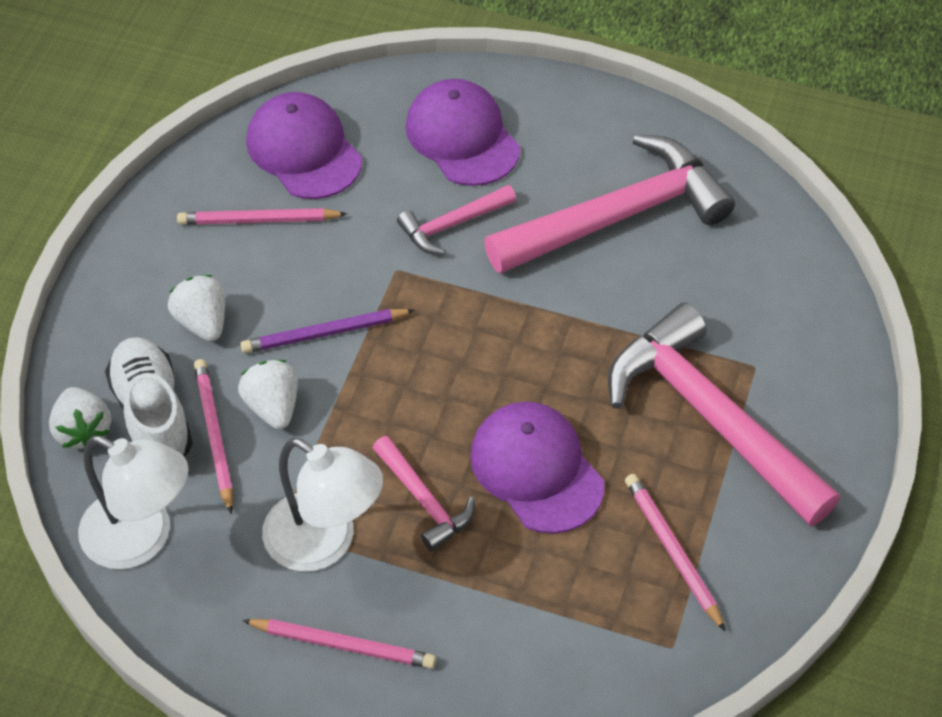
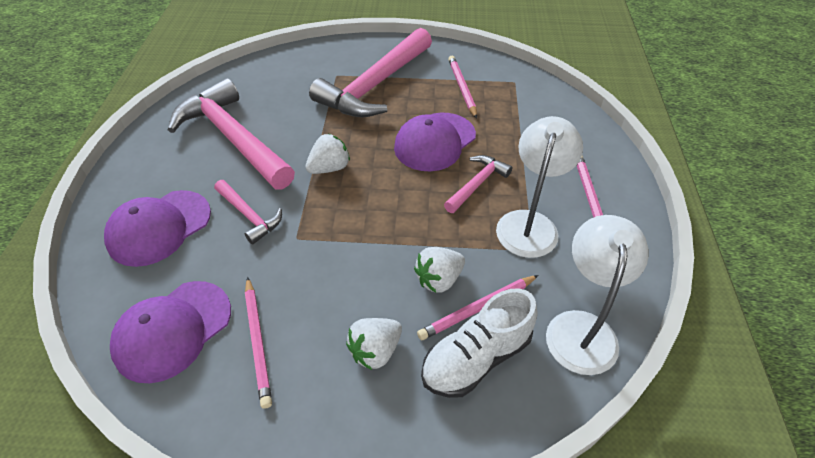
camera: 105 degrees left, 5 degrees down
(83, 430) = (512, 407): white strawberry -> white strawberry (329, 168)
(325, 333) = (365, 265): purple pencil -> none
(672, 551) = (462, 88): pink pencil -> pink pencil turned 120 degrees clockwise

